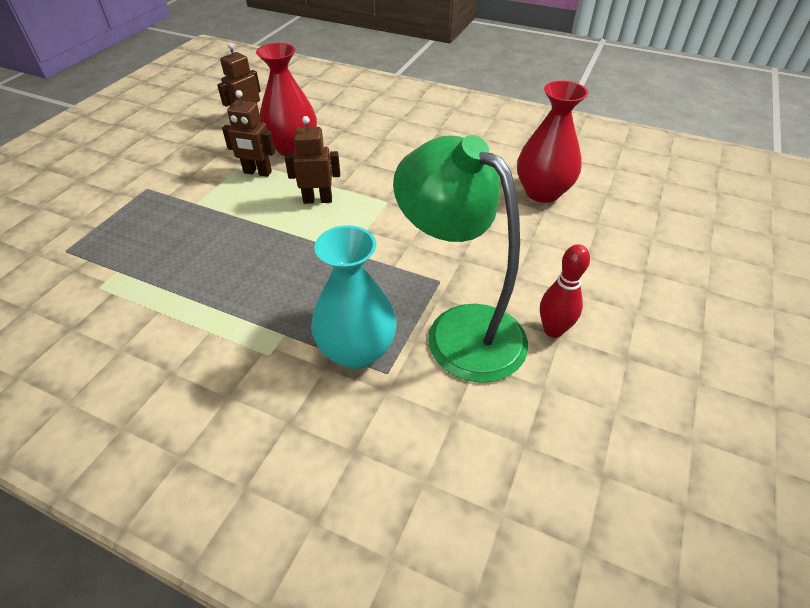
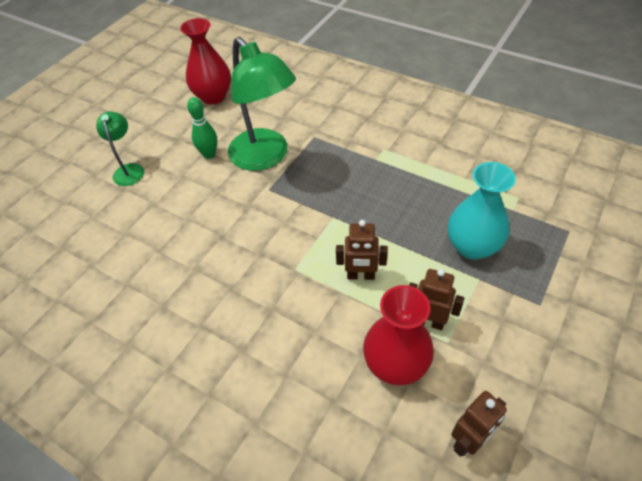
camera: 170 degrees left, 5 degrees up
(357, 351) = (330, 148): turquoise vase -> turquoise vase (472, 246)
(542, 192) = (148, 271): red vase -> red vase (213, 96)
(553, 330) = (209, 154): red bowling pin -> green bowling pin
(660, 299) = (129, 170): none -> green lamp

